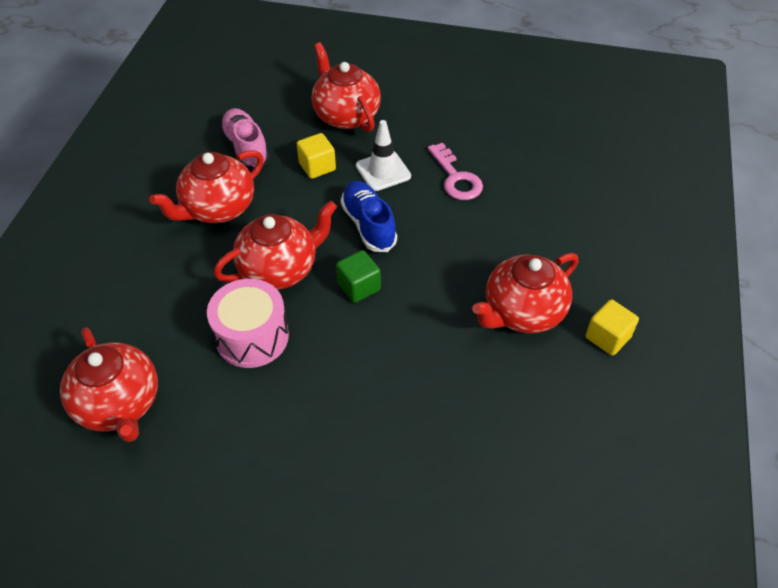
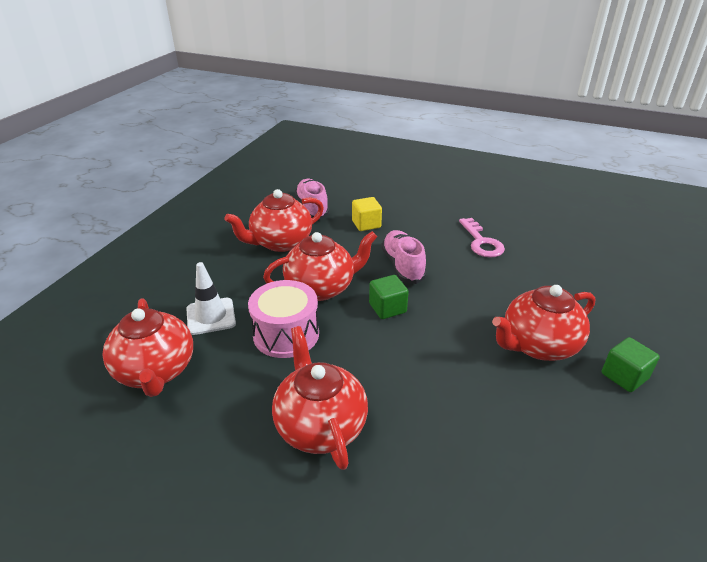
camera: 10 degrees right, 15 degrees down
(346, 115) = (395, 195): red teapot -> red teapot (320, 425)
(368, 225) = (402, 266): blue shoe -> pink shoe
(383, 171) = (420, 232): white traffic cone -> white traffic cone (211, 316)
(607, 337) = (624, 376): yellow cube -> green cube

